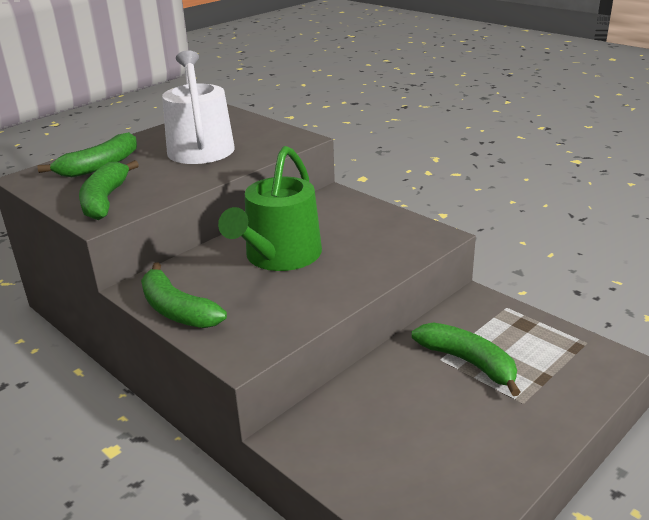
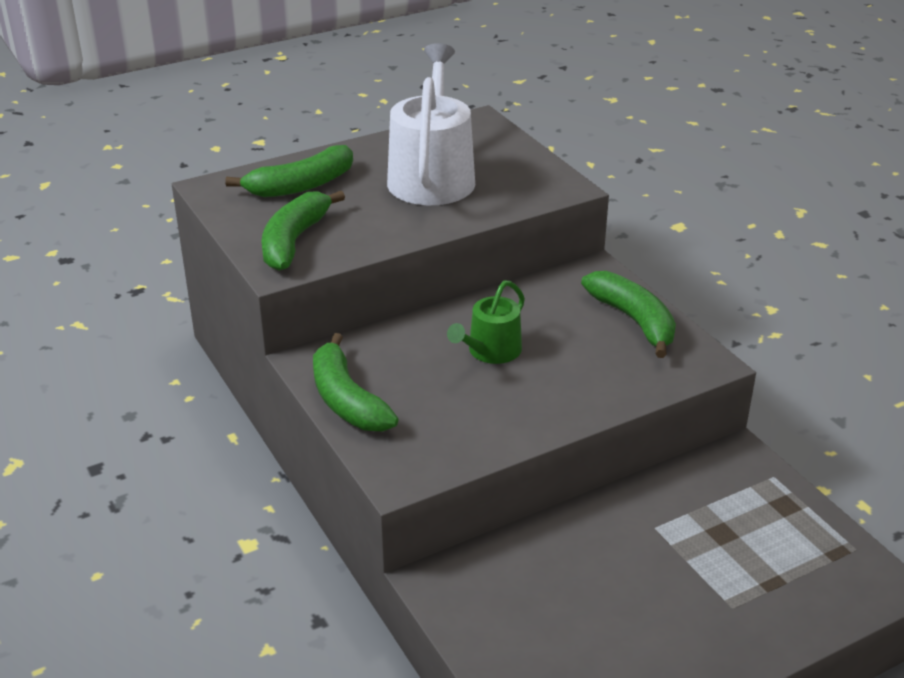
camera: 15 degrees right, 5 degrees up
(279, 256) = (490, 351): green watering can -> green watering can, size x0.54
(468, 362) = (687, 539): green banana -> green banana (634, 320)

